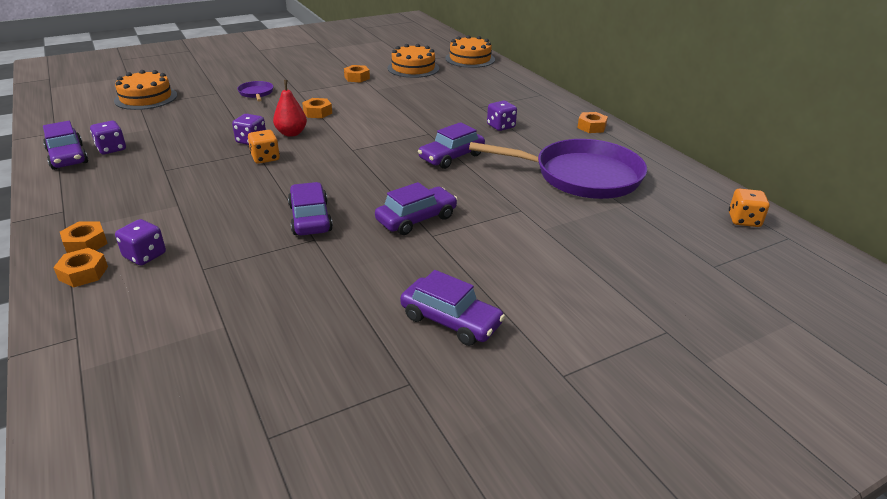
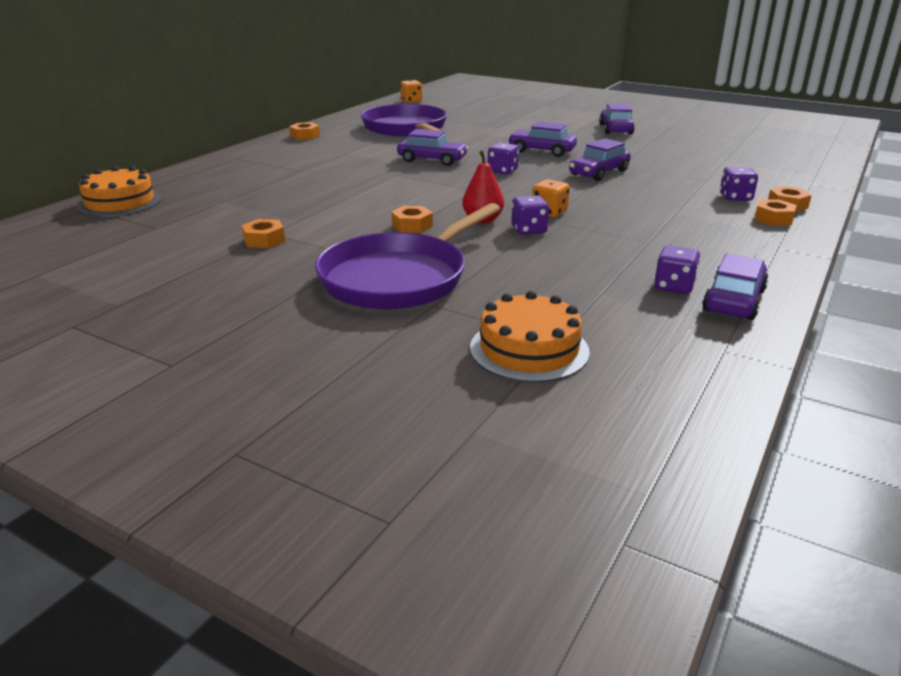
camera: 120 degrees left, 5 degrees down
(256, 93) = (399, 278): purple pan -> purple pan, size x2.41
(413, 68) = (190, 221): orange cake -> none
(501, 126) = (342, 157): purple dice -> purple dice (502, 171)

